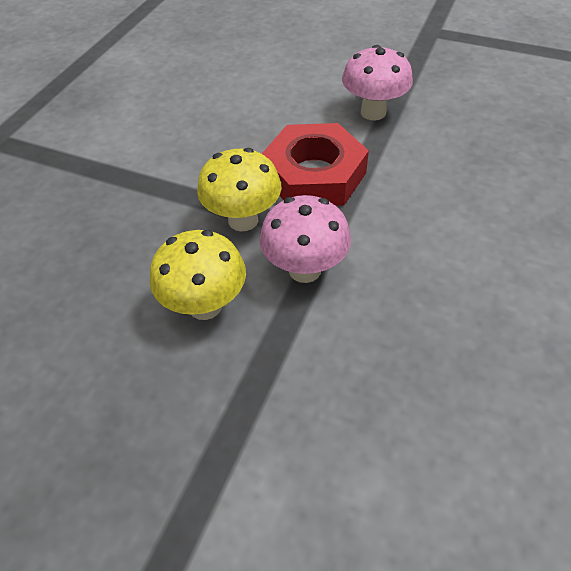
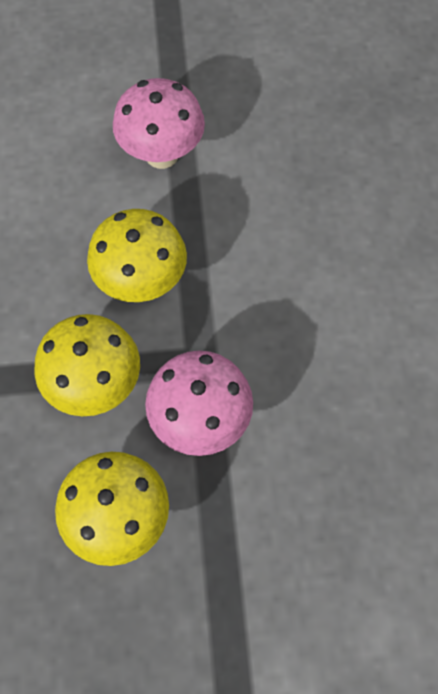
camera: 30 degrees left, 15 degrees up
(314, 175) = (142, 282): red nut -> yellow mushroom

